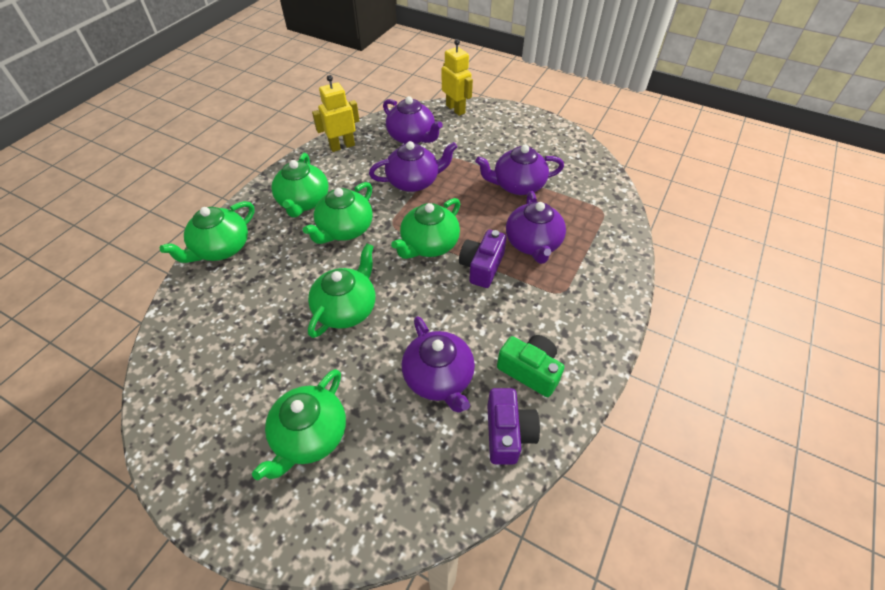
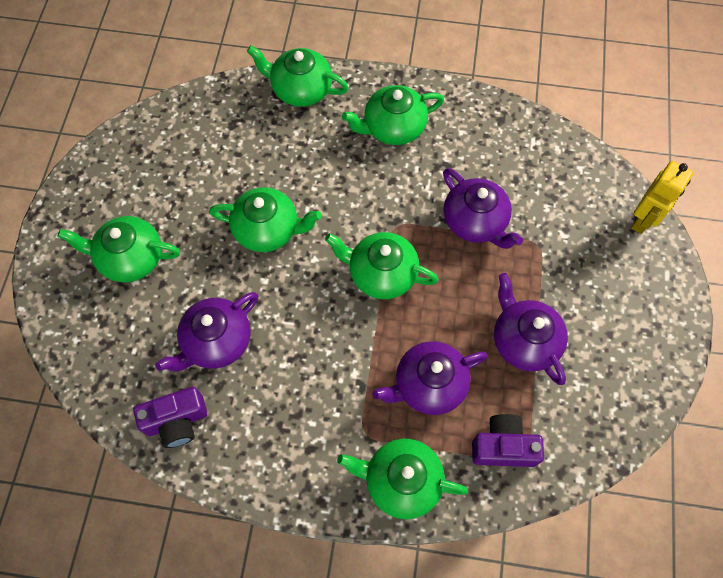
camera: 70 degrees right, 15 degrees up
(342, 146) = (500, 123): yellow robot -> none
(344, 229) = (369, 183): green teapot -> green teapot (401, 481)
(412, 137) = (556, 190): purple teapot -> none
(482, 267) = (370, 338): purple camera -> purple camera (503, 446)
(530, 370) = (251, 424): green camera -> none

